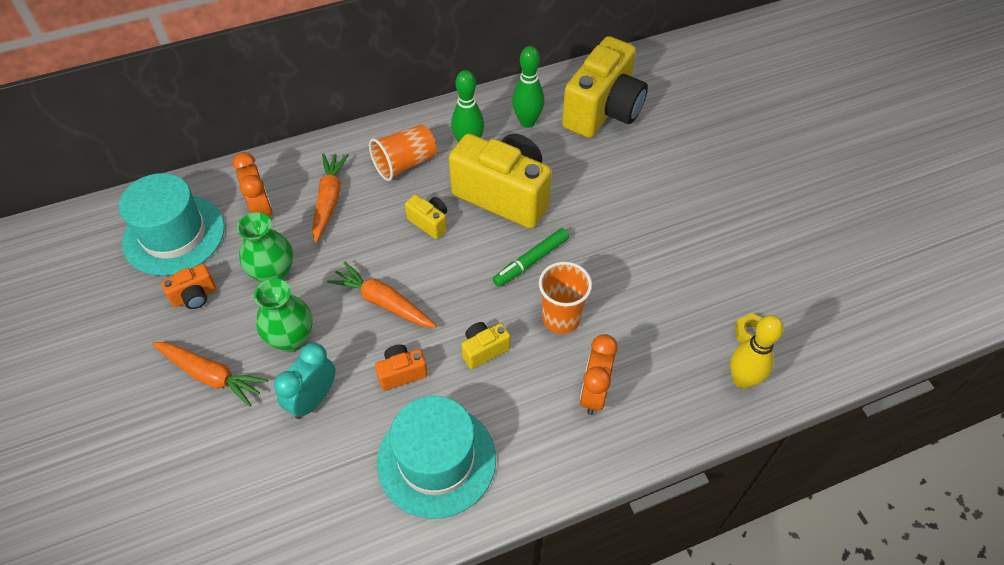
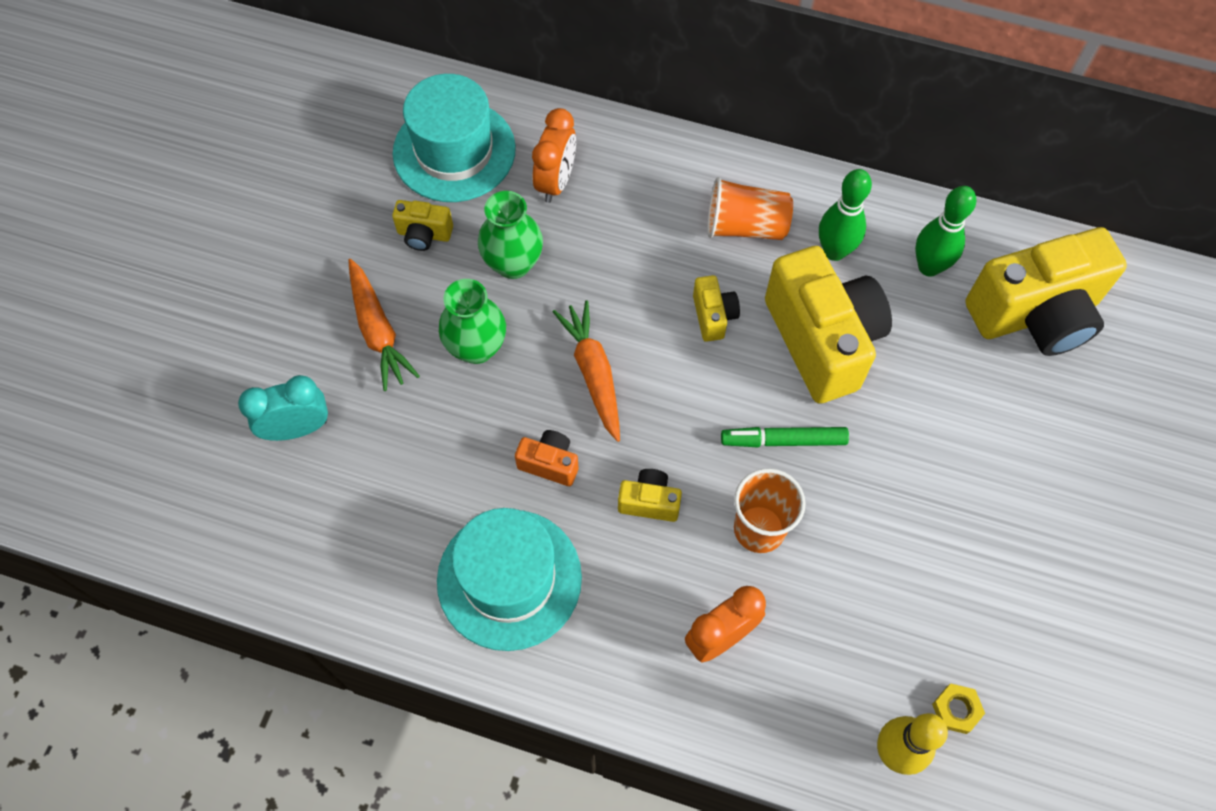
camera: 40 degrees right, 10 degrees up
(195, 296) = (424, 234): orange camera -> yellow camera
(313, 399) = (448, 427): turquoise clock -> turquoise clock (297, 428)
(329, 200) = (631, 216): orange carrot -> none

